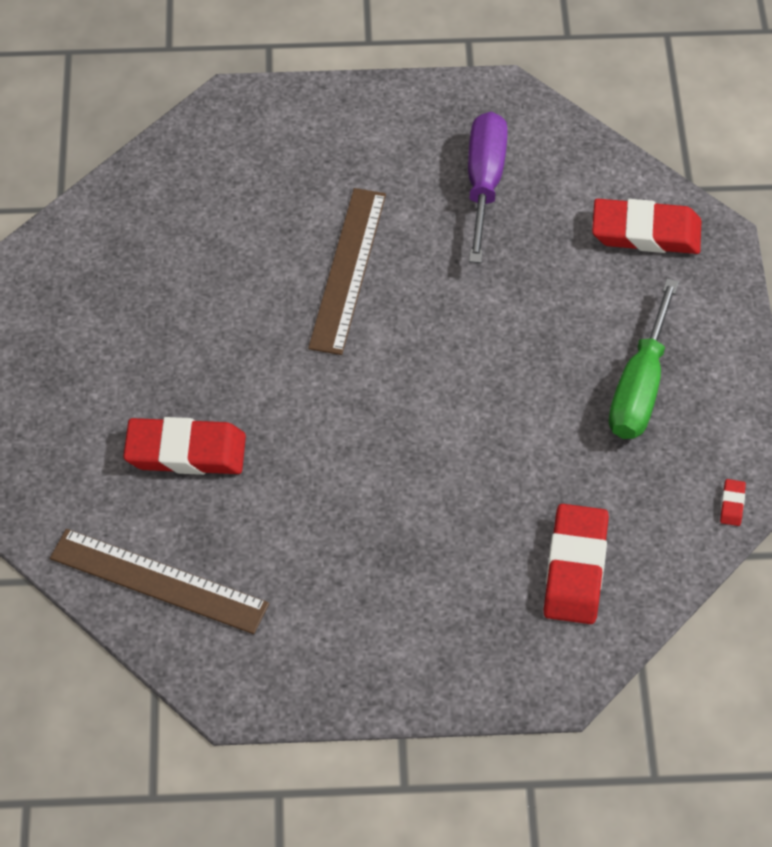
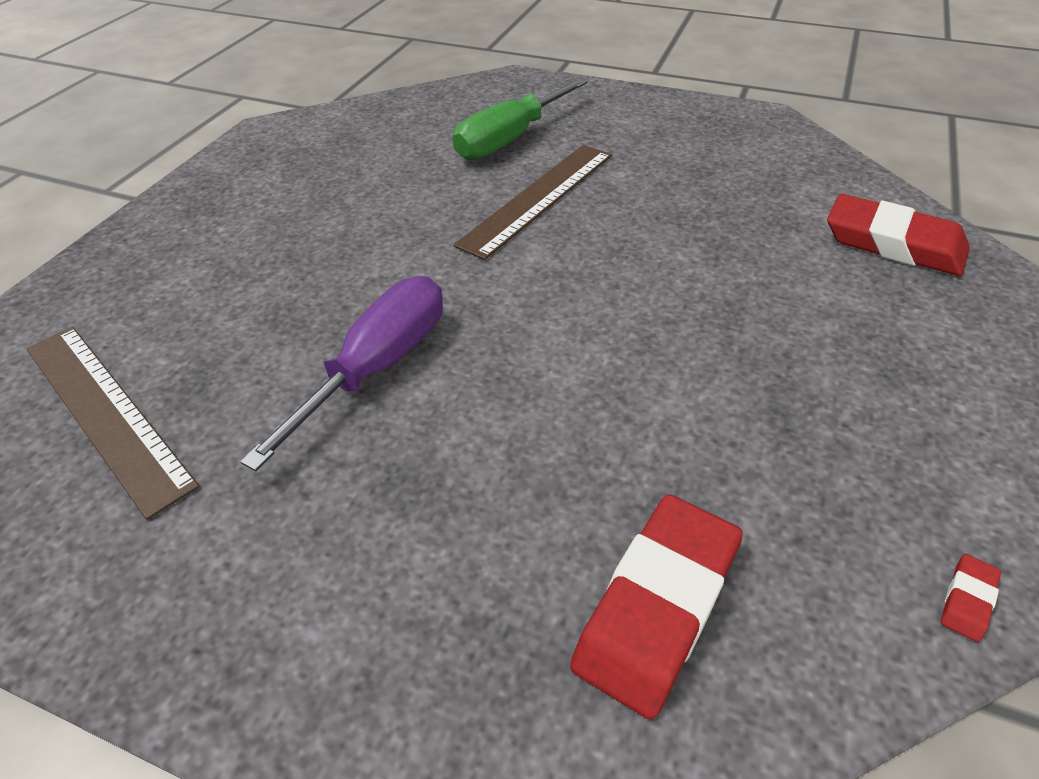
camera: 25 degrees right, 10 degrees down
(185, 452) = (257, 296): red eraser -> none
(484, 183) = (717, 169): purple screwdriver -> purple screwdriver (378, 366)
(640, 387) = (843, 389): green screwdriver -> green screwdriver (510, 139)

